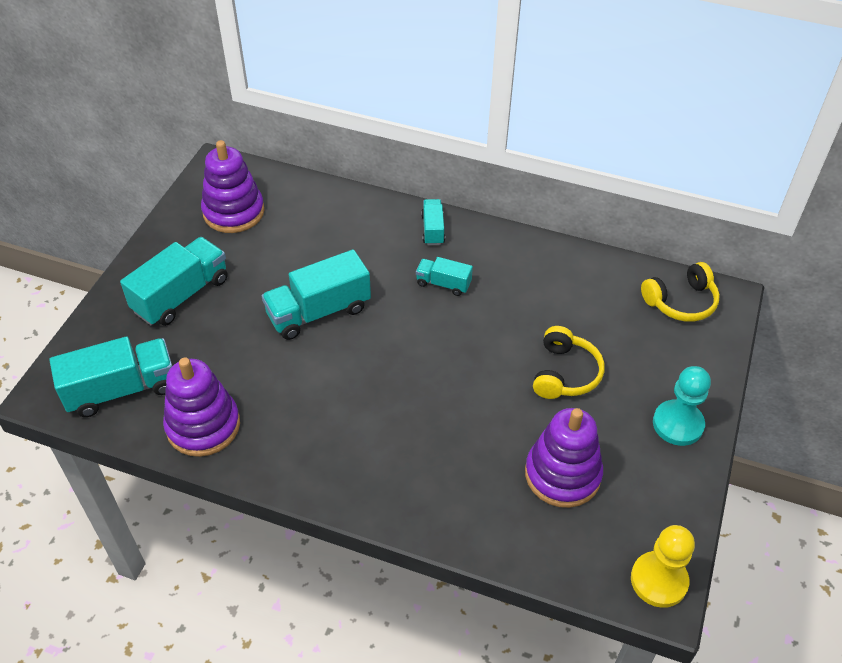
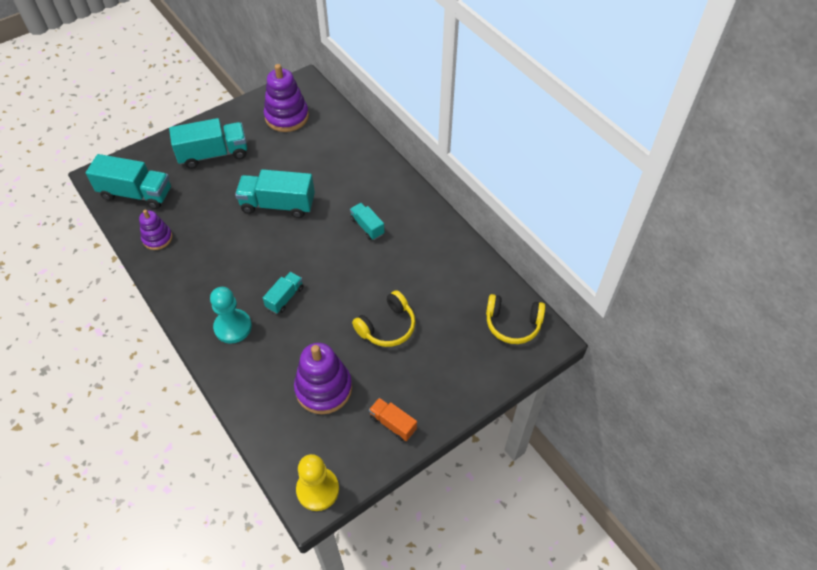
camera: 35 degrees right, 5 degrees up
(203, 426) = (157, 238): purple stacking toy -> purple stacking toy, size x0.59
(433, 229) = (394, 188): turquoise truck -> turquoise truck (285, 298)
(665, 465) = (393, 423): none -> orange truck
(678, 424) = (427, 402): turquoise pawn -> turquoise pawn (233, 327)

